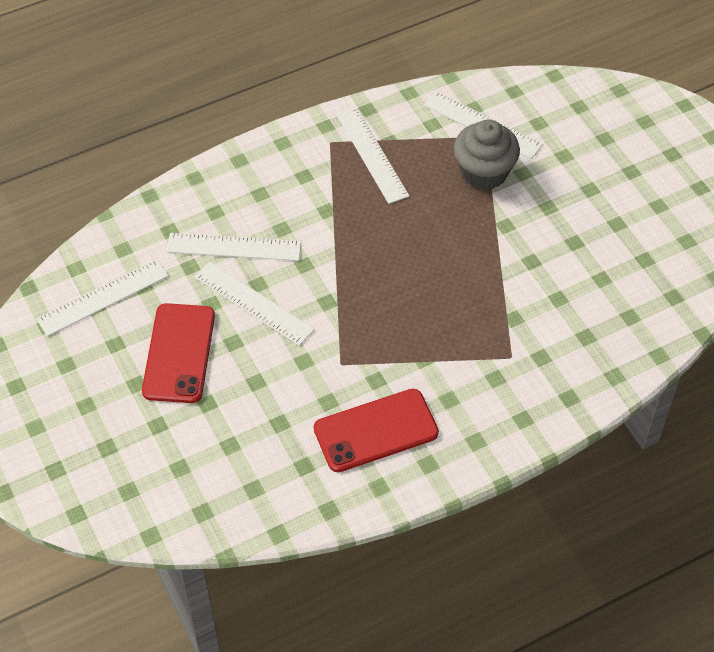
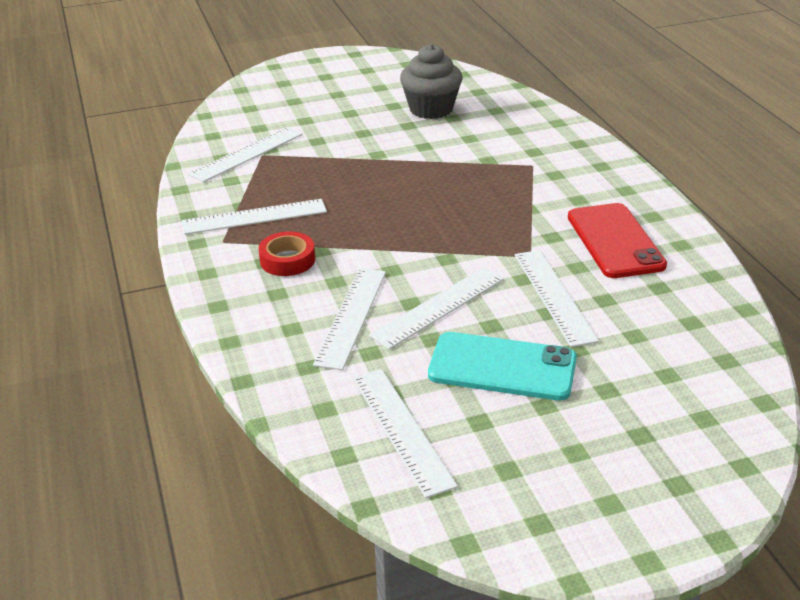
camera: 80 degrees left, 20 degrees down
(179, 353) = (502, 367): red phone -> turquoise phone
(279, 384) = (554, 296): none -> white ruler
(308, 191) = (287, 260): none -> red tape
(484, 172) = (308, 158): grey cupcake -> grey cupcake (431, 109)

